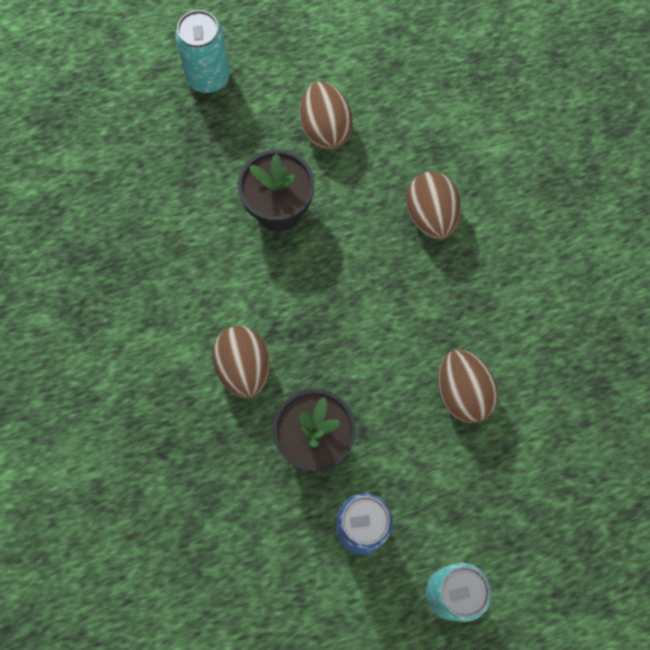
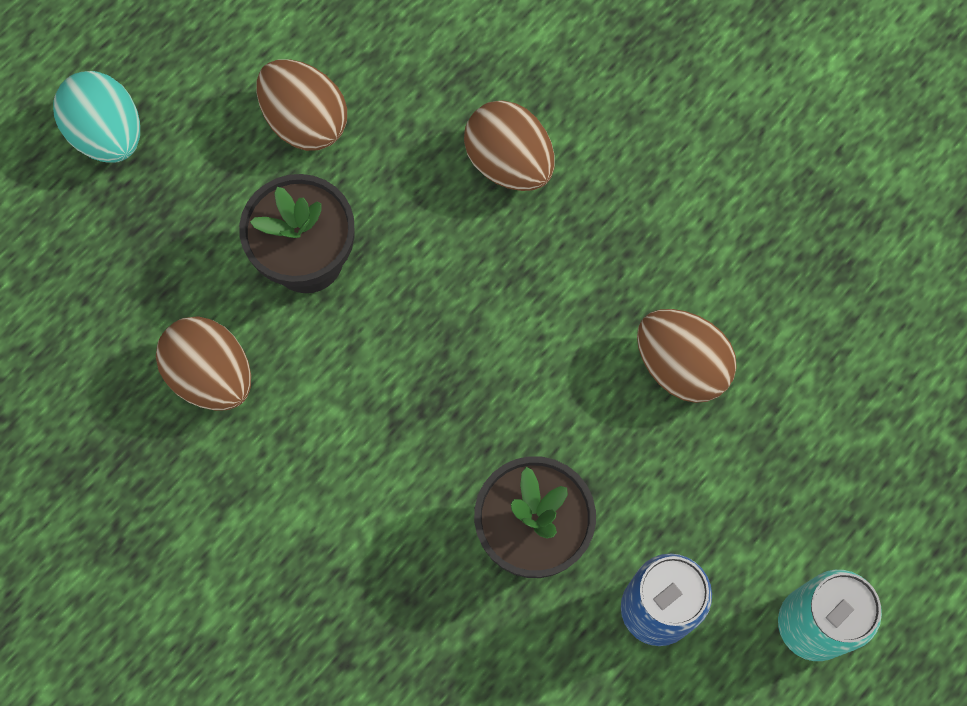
camera: 30 degrees left, 0 degrees up
(208, 77) = (107, 134): turquoise can -> turquoise egg
(243, 368) = (385, 491): brown egg -> brown egg (211, 375)

